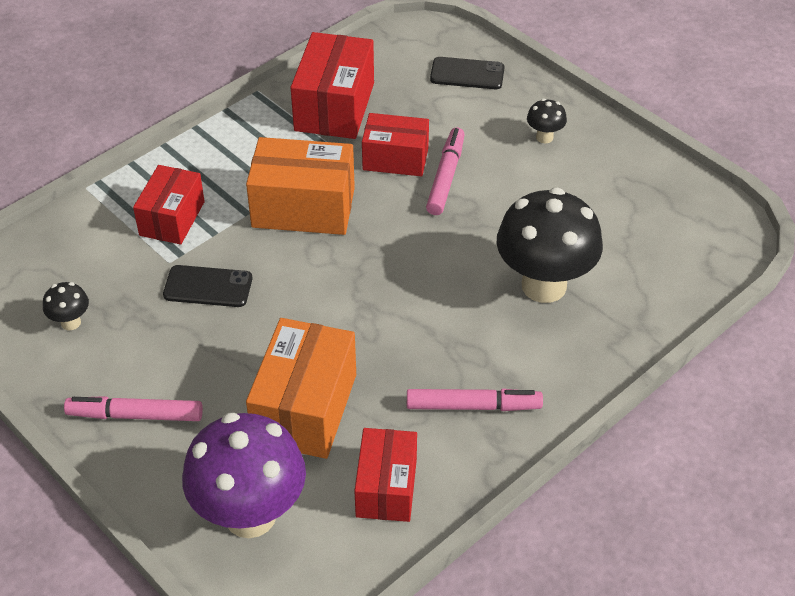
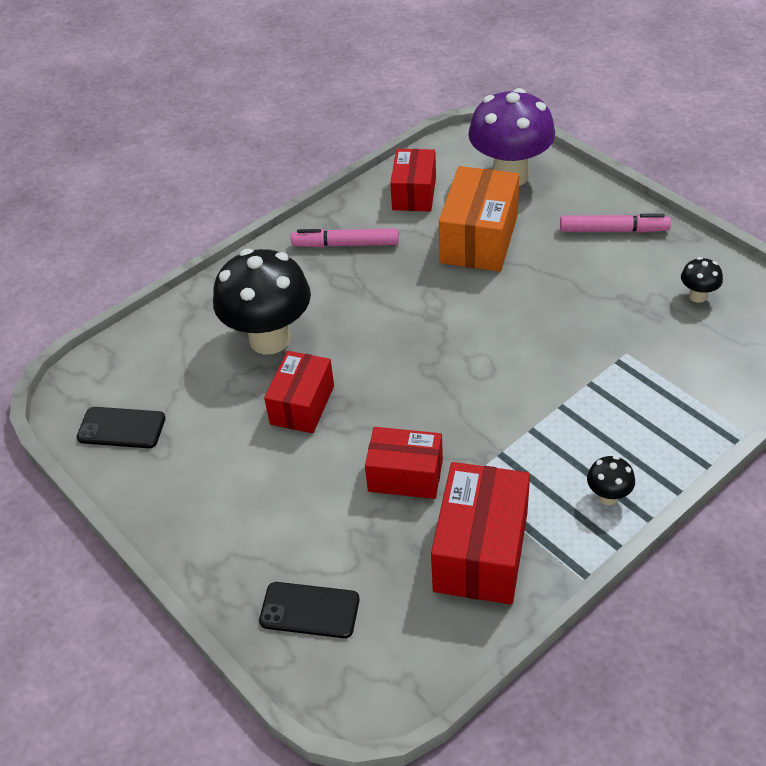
camera: 175 degrees left, 0 degrees up
(172, 218) = (638, 398): red box -> red box (302, 405)
(208, 286) = (582, 330): black phone -> black phone (121, 428)
(303, 207) = (502, 413): orange box -> none
(446, 177) = (350, 453): pink marker -> none
(544, 137) = (231, 508): black mushroom -> black mushroom (608, 496)

